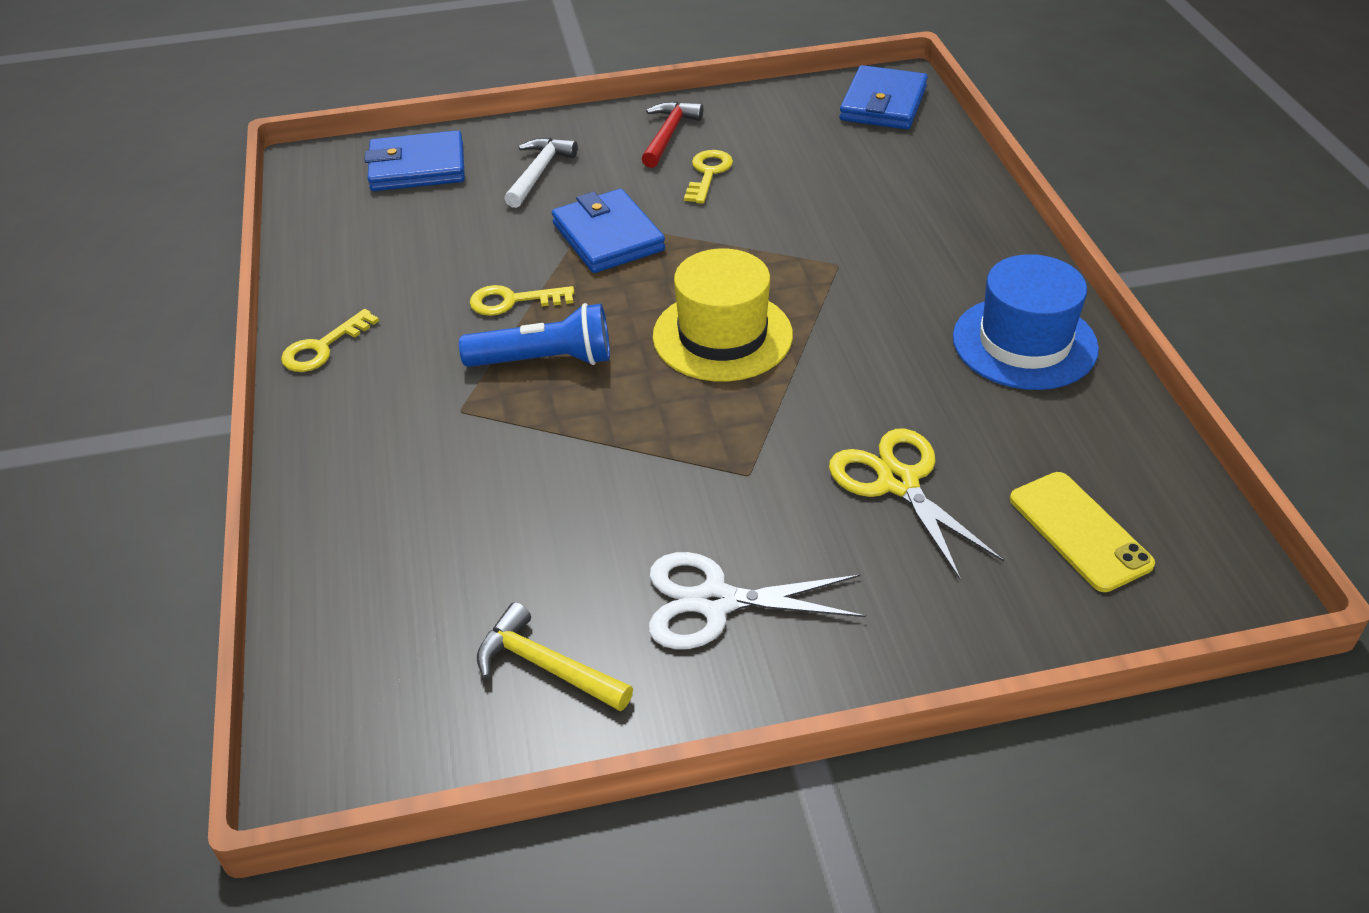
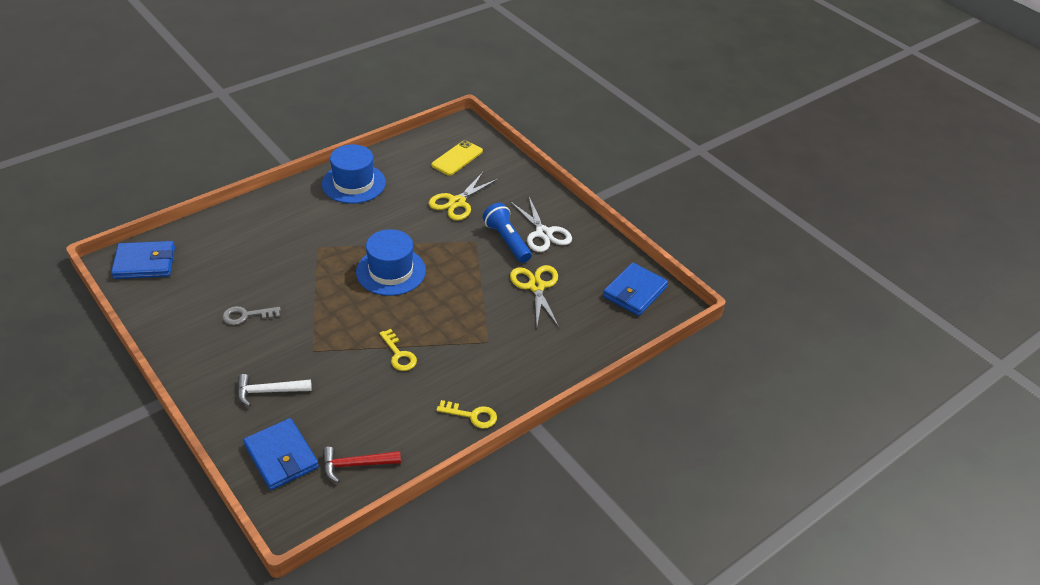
camera: 120 degrees left, 0 degrees up
(545, 360) = (438, 325): blue flashlight -> blue flashlight (507, 241)
(545, 666) = (598, 266): yellow hammer -> none
(552, 527) = (536, 286): none -> yellow scissors
(608, 237) = (326, 337): blue wallet -> blue wallet (634, 292)
(668, 135) = (205, 346): red hammer -> red hammer (355, 465)
(708, 174) = (246, 315): yellow key -> grey key
(722, 335) = (391, 271): yellow hat -> blue hat

